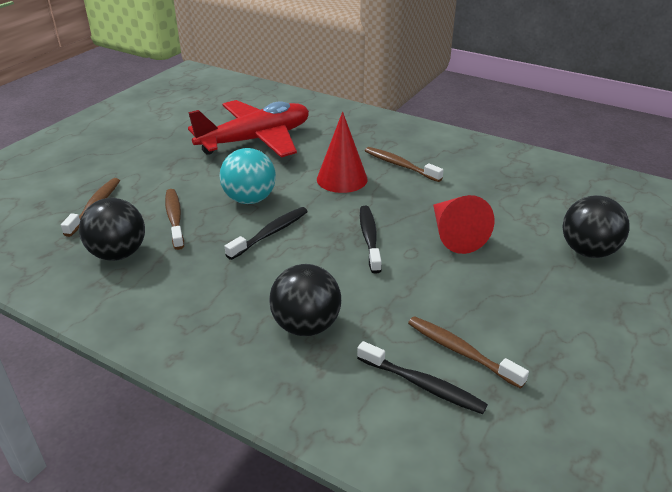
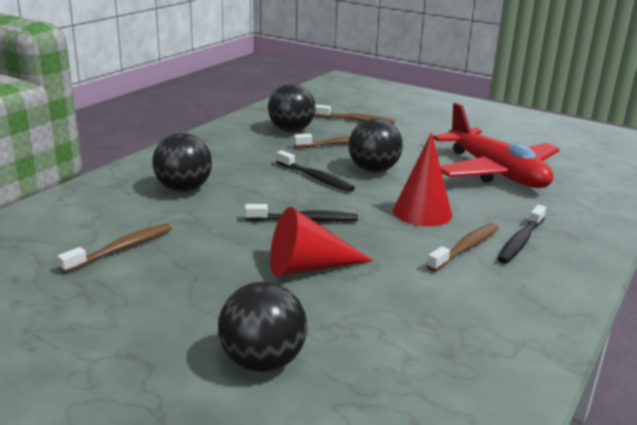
camera: 90 degrees right, 10 degrees down
(250, 199) = (373, 170): turquoise ball -> black ball
(423, 385) = (92, 229): black toothbrush -> black toothbrush (520, 241)

